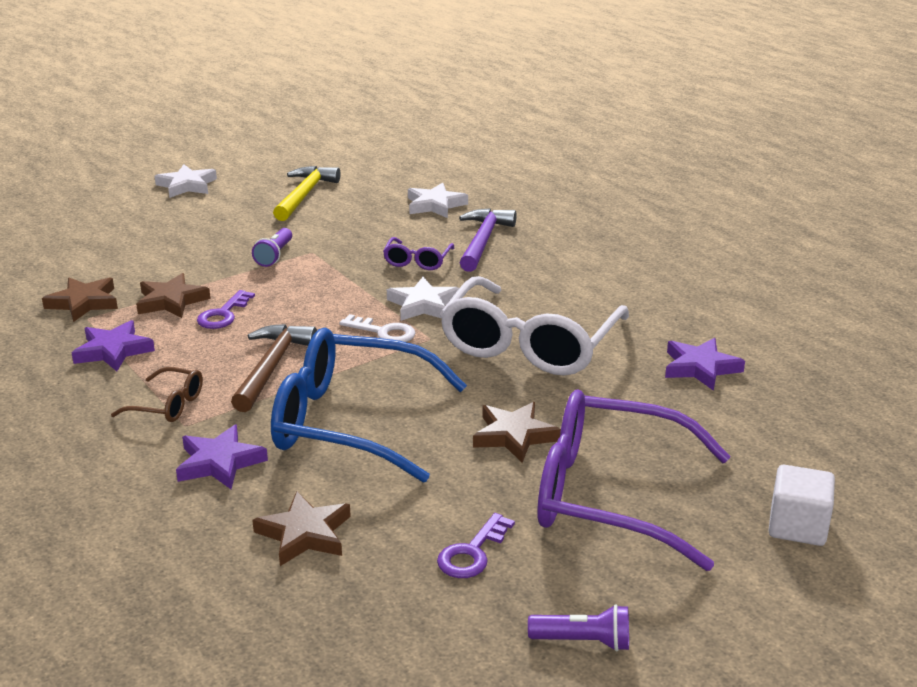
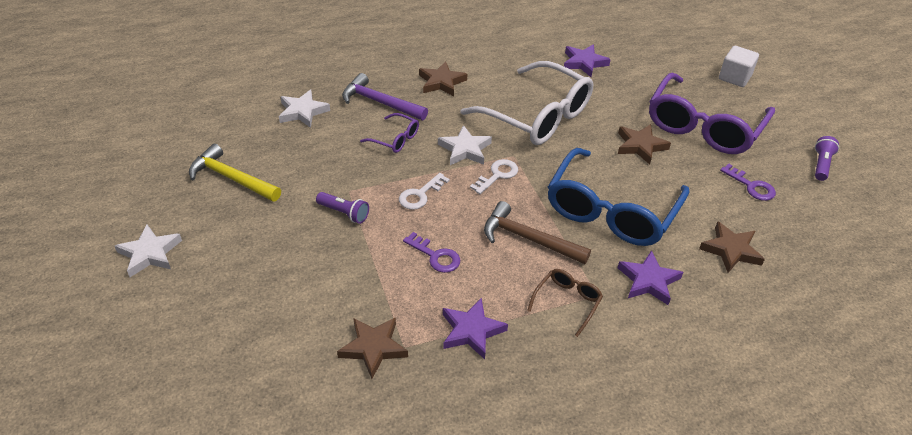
camera: 75 degrees left, 15 degrees up
(171, 301) = (397, 286): brown star -> brown star (441, 82)
(323, 291) = (420, 195): none -> white key

